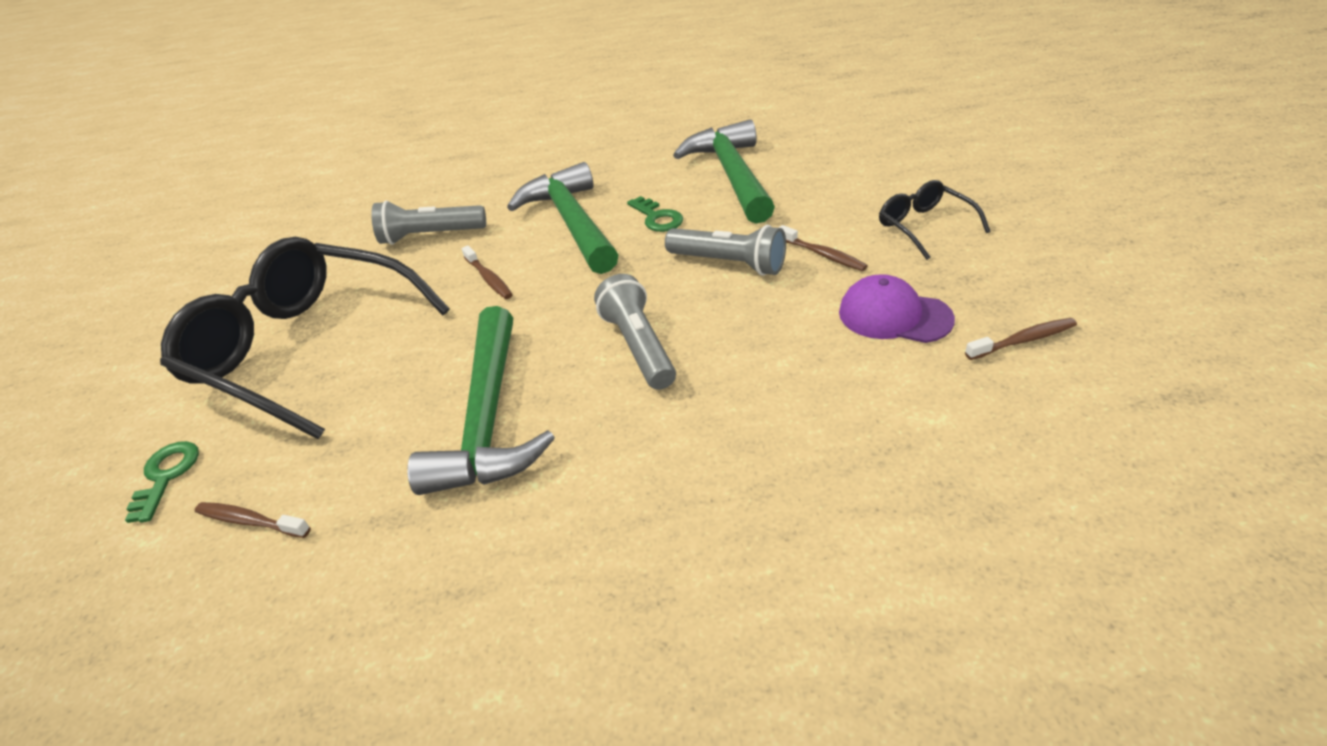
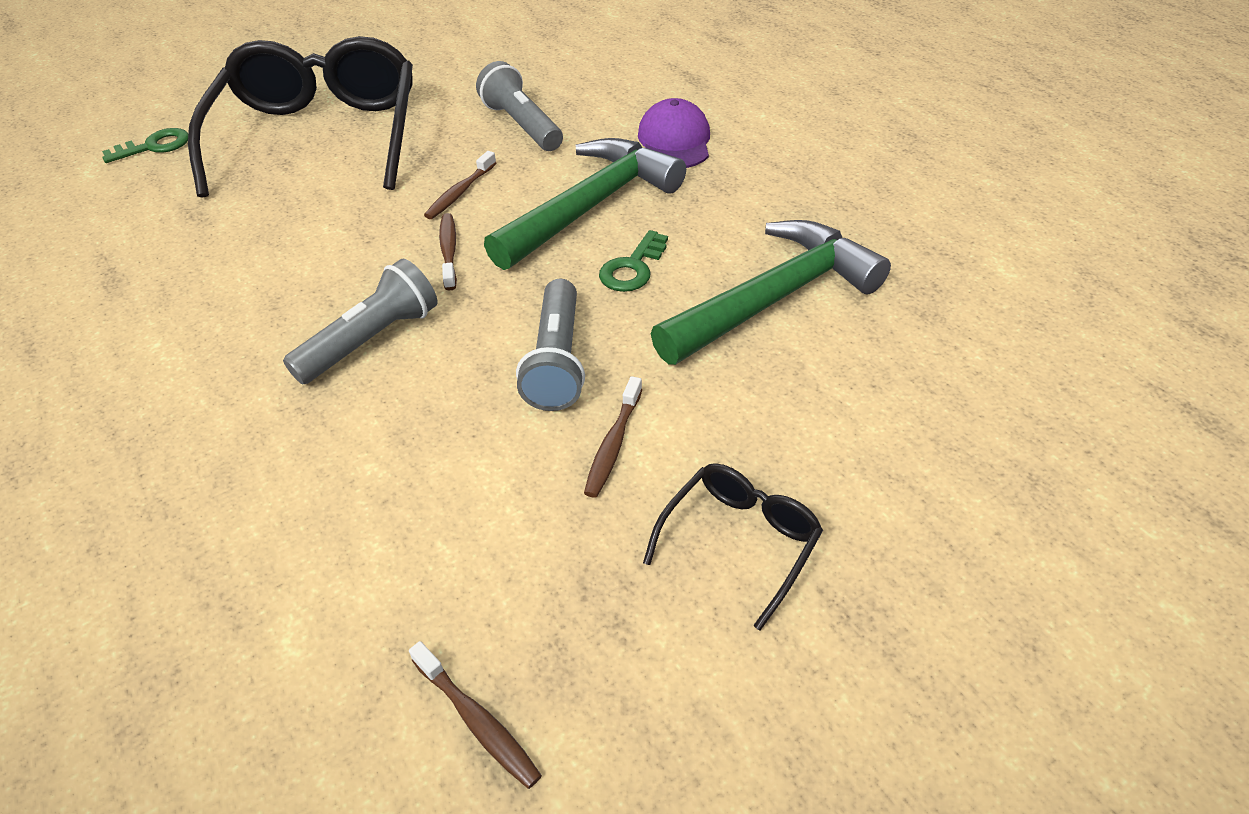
camera: 60 degrees right, 5 degrees up
(250, 521) = (107, 208): brown toothbrush -> brown toothbrush (449, 251)
(488, 419) = (239, 281): green hammer -> none
(894, 315) = (494, 554): purple cap -> purple cap (674, 141)

